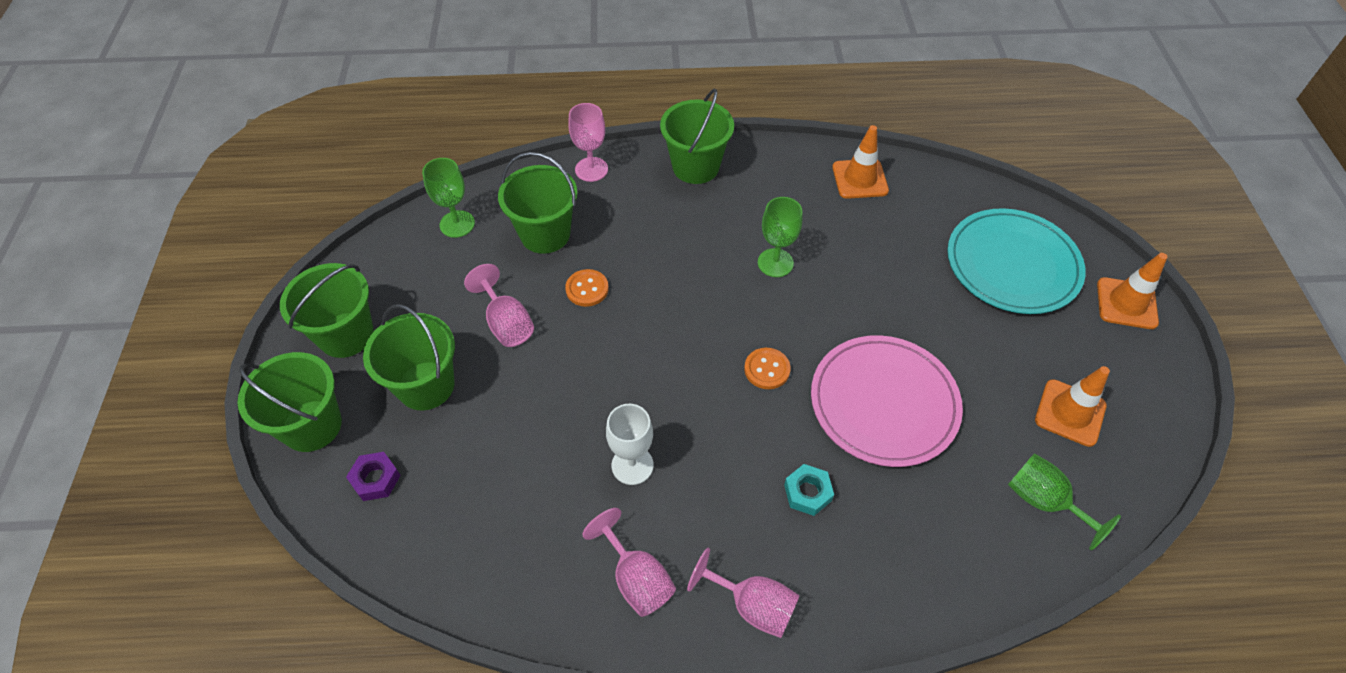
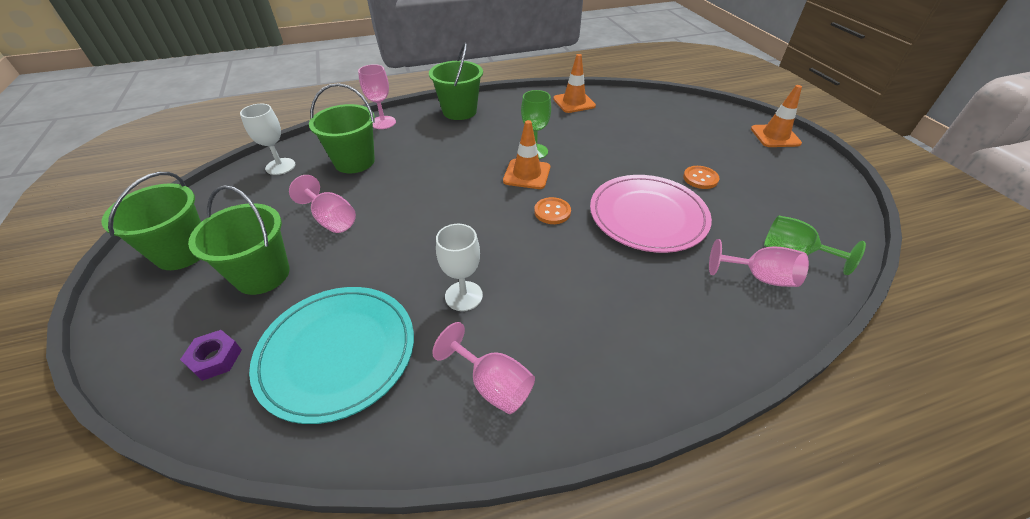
camera: 15 degrees left, 10 degrees down
(312, 426) = (146, 327): green bucket -> none
(457, 224) = (280, 166): green goblet -> white goblet
(587, 289) = (395, 188): orange button -> orange button (700, 178)
(752, 605) = (606, 381): pink goblet -> pink goblet (759, 277)
(807, 492) = (617, 285): turquoise nut -> none
(1012, 264) = (693, 128): turquoise plate -> turquoise plate (337, 353)
(1070, 413) = (777, 198): orange traffic cone -> orange traffic cone (527, 174)

